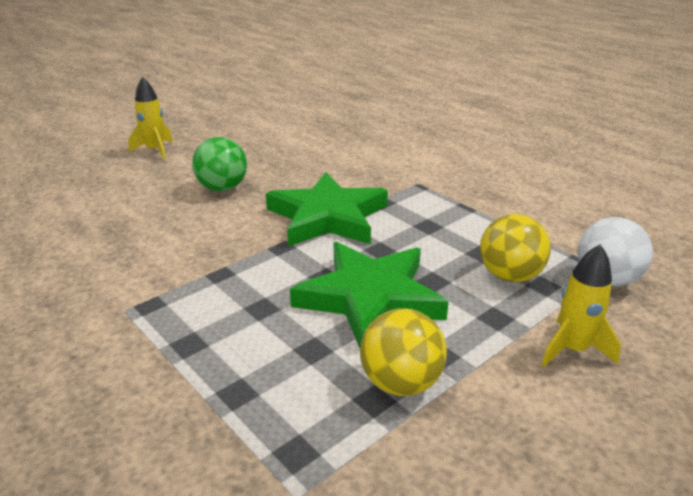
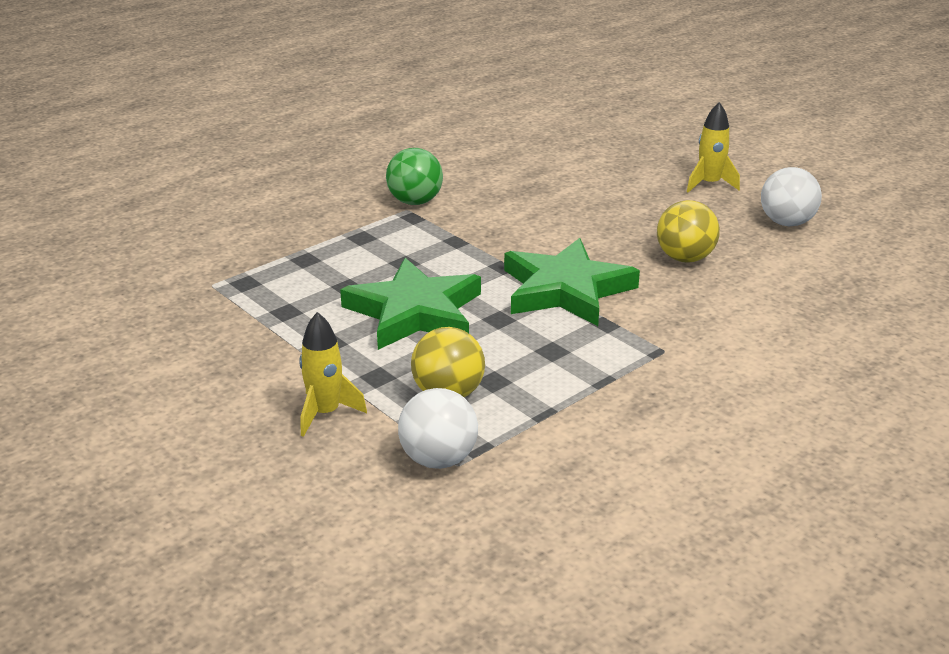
camera: 90 degrees right, 0 degrees up
(222, 188) = (623, 229): green ball -> green ball (415, 202)
(234, 131) = (786, 223): none -> white ball
(401, 383) = (301, 323): yellow ball -> yellow ball (685, 258)

